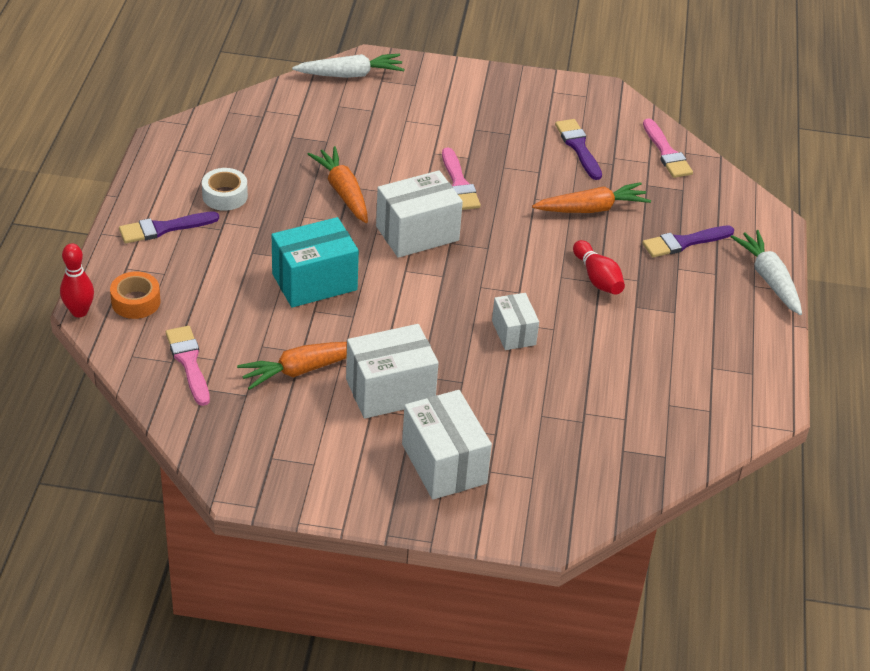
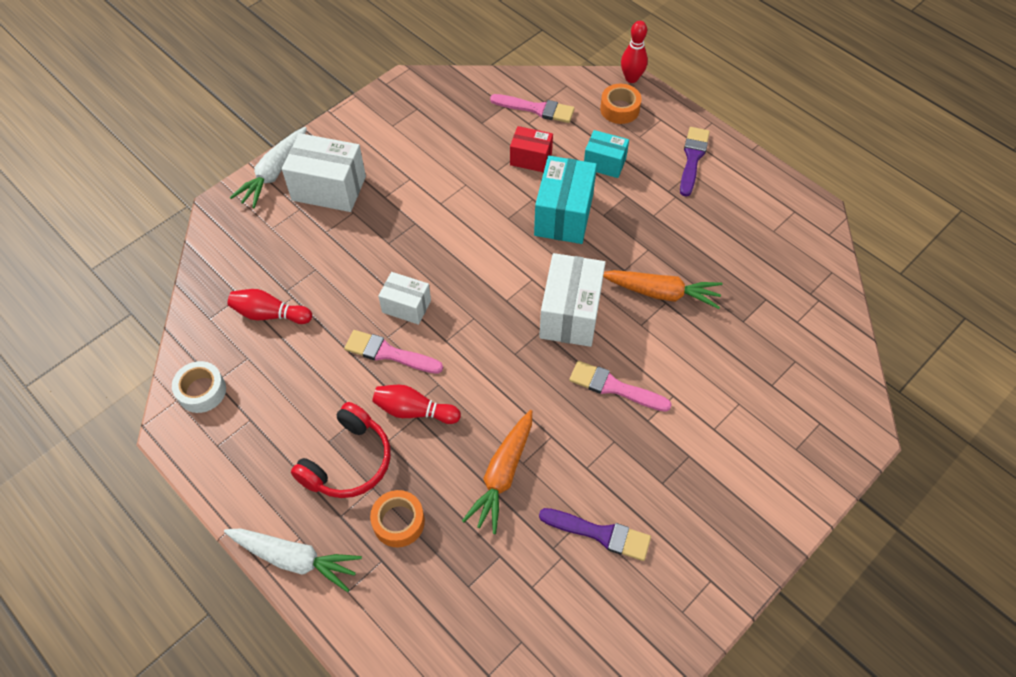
camera: 130 degrees right, 15 degrees up
(223, 282) = (604, 163): none -> turquoise box
(225, 196) = (709, 212): white tape -> white tape (202, 391)
(264, 335) = (531, 159): none -> red box
(302, 370) = (479, 161): orange carrot -> none
(350, 75) = (844, 401): white carrot -> white carrot (274, 173)
(390, 391) = (417, 197): white box -> none
(616, 417) = (270, 314): none -> red bowling pin
(666, 152) = (534, 620): pink brush -> pink brush (389, 353)
(675, 292) = (348, 461): none -> red headphones
(684, 242) = (398, 522): purple brush -> orange tape

